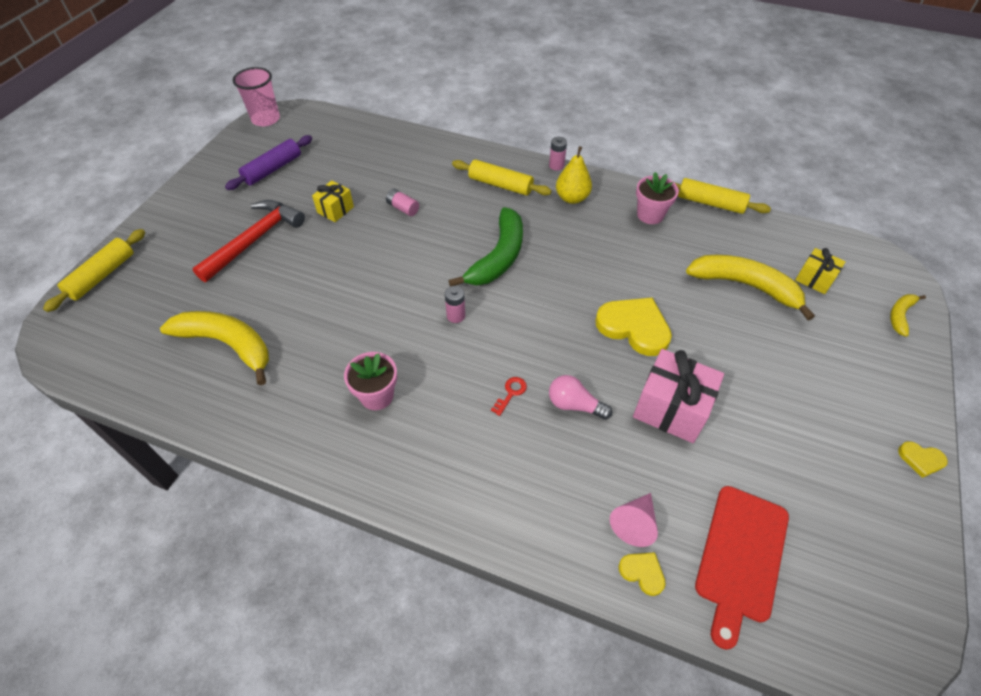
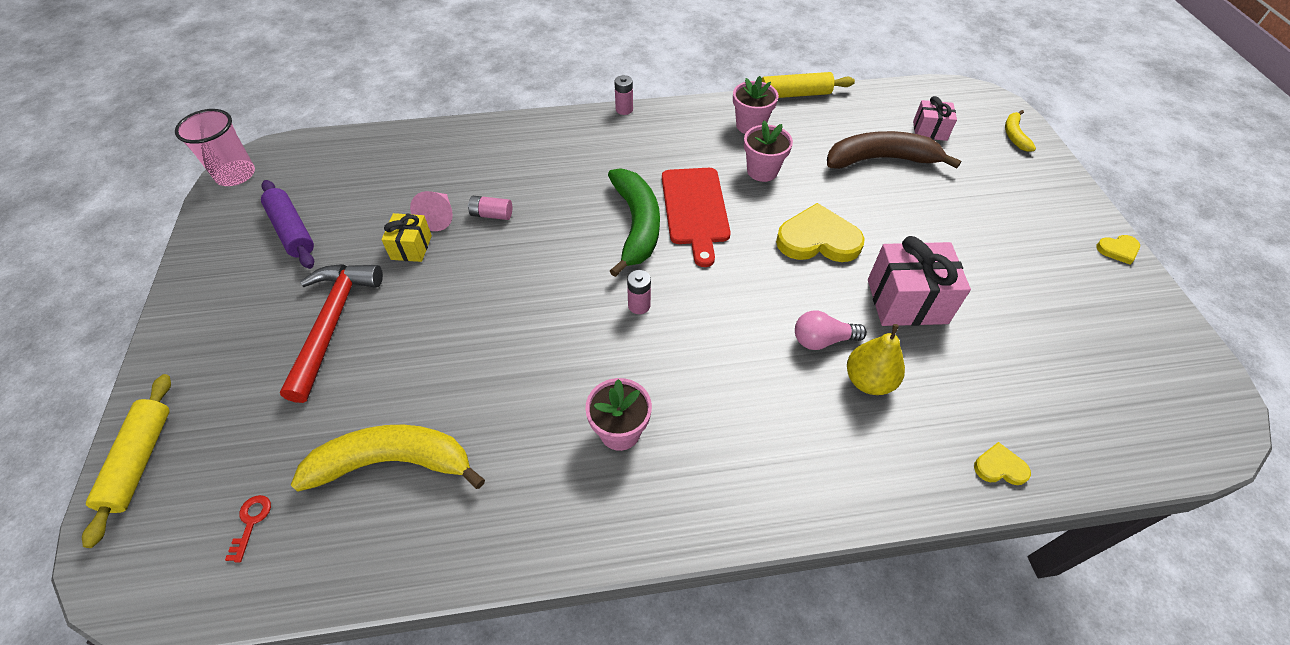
camera: 30 degrees left, 0 degrees up
(273, 169) = (292, 231): purple rolling pin -> purple rolling pin turned 45 degrees counterclockwise
(500, 185) = (581, 150): yellow rolling pin -> none
(511, 393) = (755, 359): red key -> red key (251, 522)
(572, 198) = (664, 136): yellow pear -> yellow pear (868, 381)
(631, 255) = (762, 171): none -> pink flower pot
(634, 523) = (958, 425): pink cone -> pink cone (439, 217)
(741, 557) = (1061, 406): red cutting board -> red cutting board (695, 209)
(745, 286) = (881, 159): yellow banana -> brown banana
(814, 279) = (929, 130): yellow gift -> pink gift

